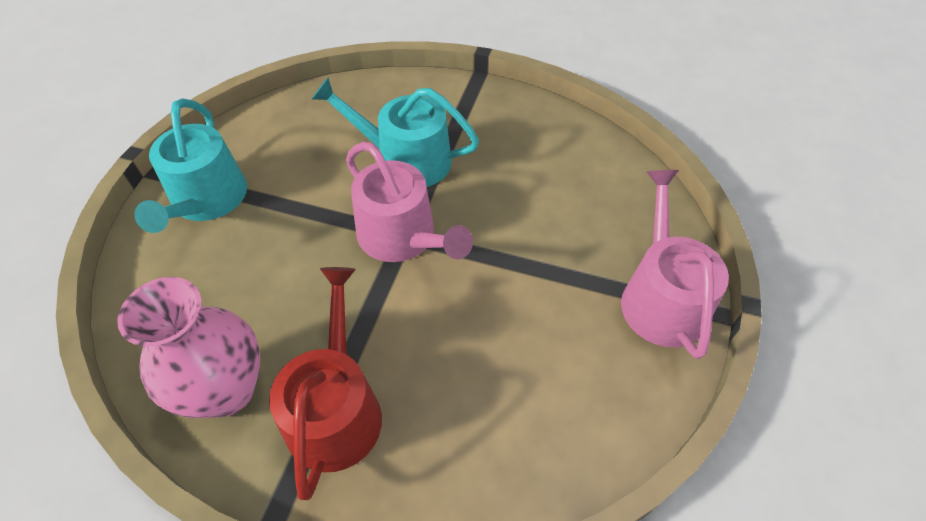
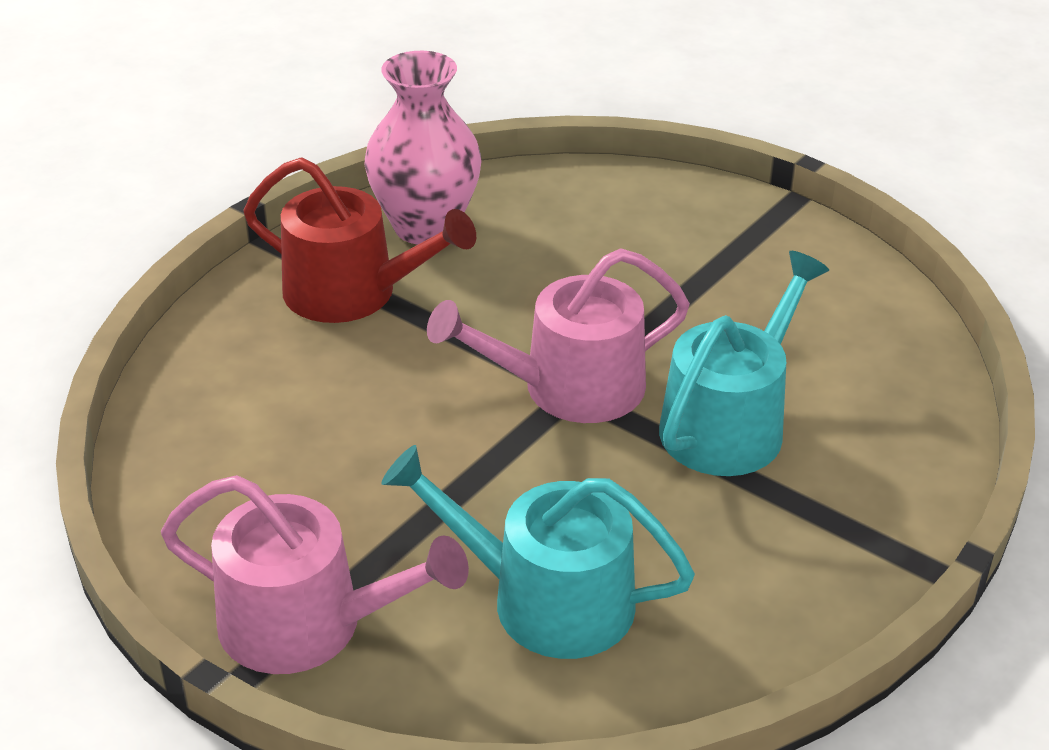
camera: 110 degrees right, 15 degrees down
(206, 200) = (721, 234): turquoise watering can -> turquoise watering can (545, 599)

